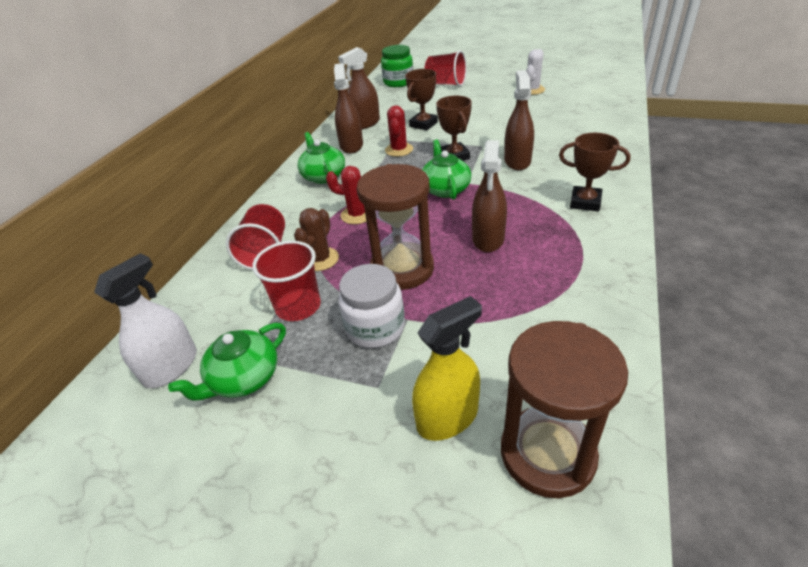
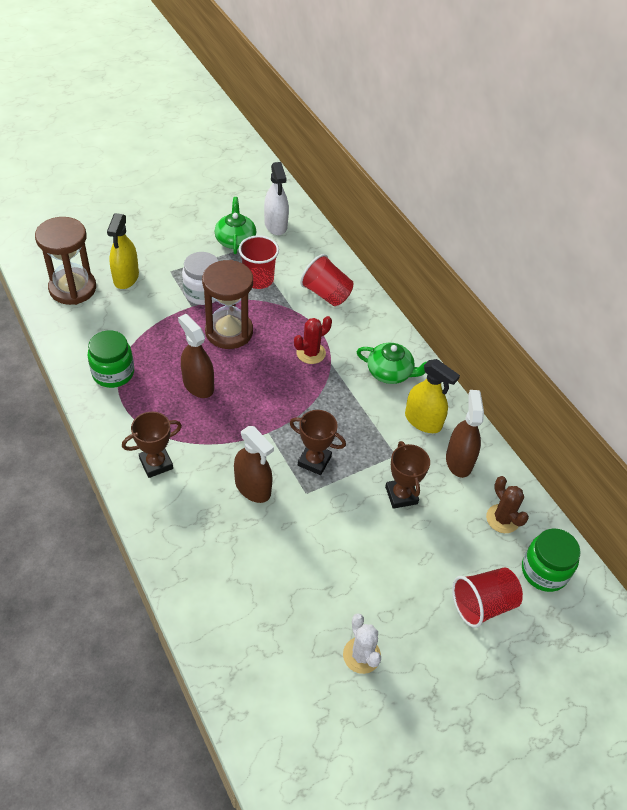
camera: 125 degrees right, 10 degrees up
(320, 259) = (286, 309): brown cactus -> brown cactus (502, 519)
(351, 145) = (423, 421): brown spray bottle -> yellow spray bottle
(399, 150) = (373, 440): red cactus -> none
(445, 189) = (277, 415): green teapot -> none
(571, 292) = (113, 373): none -> green jar

